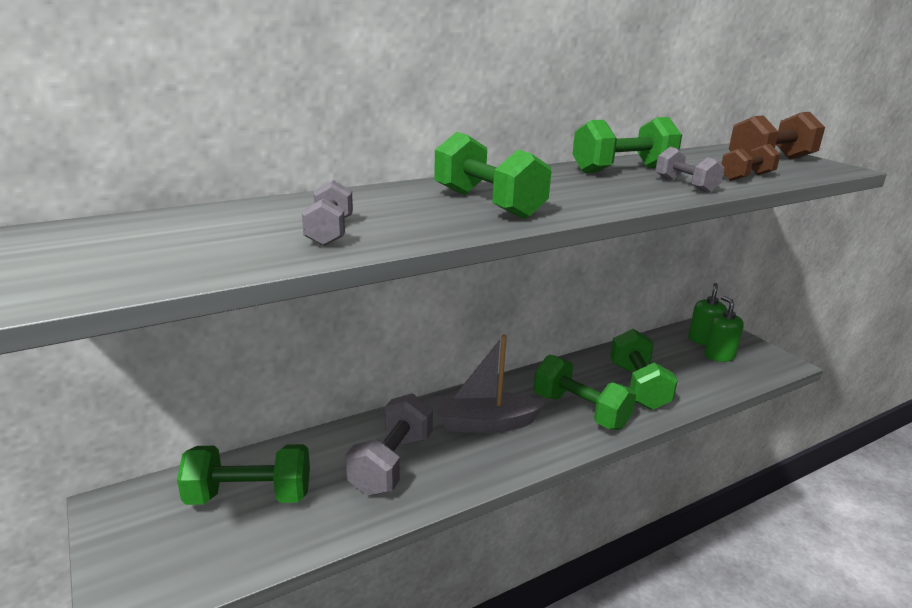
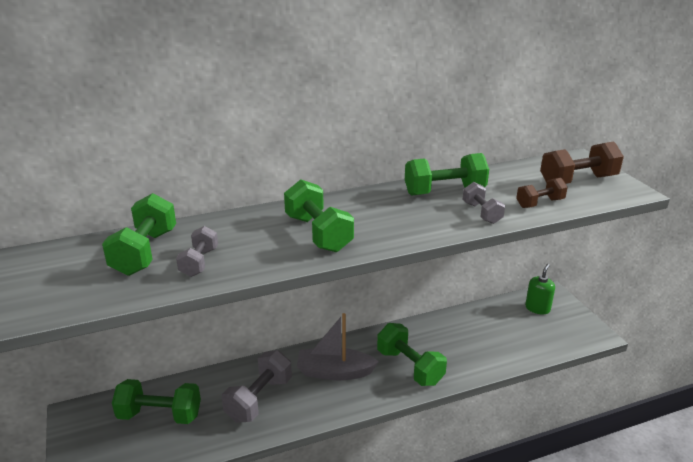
camera: 10 degrees right, 5 degrees up
(638, 386) = (464, 348): green dumbbell -> green dumbbell (145, 252)
(719, 356) = (544, 324): green soap dispenser -> none

